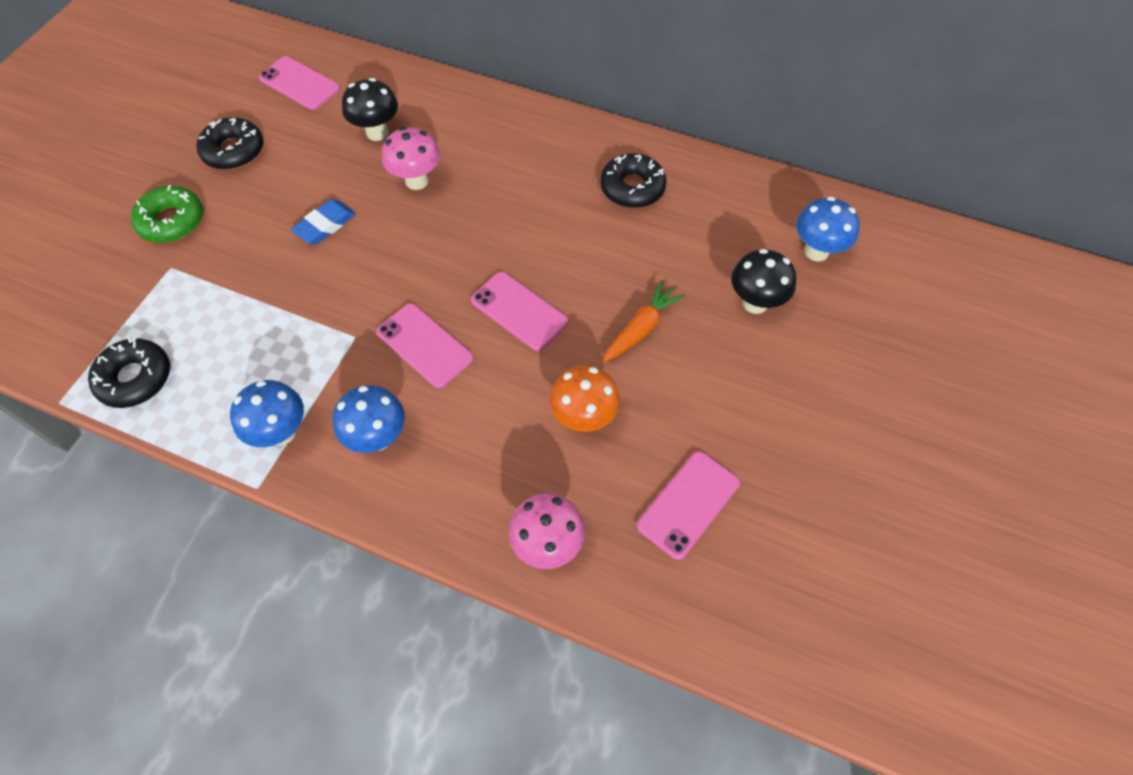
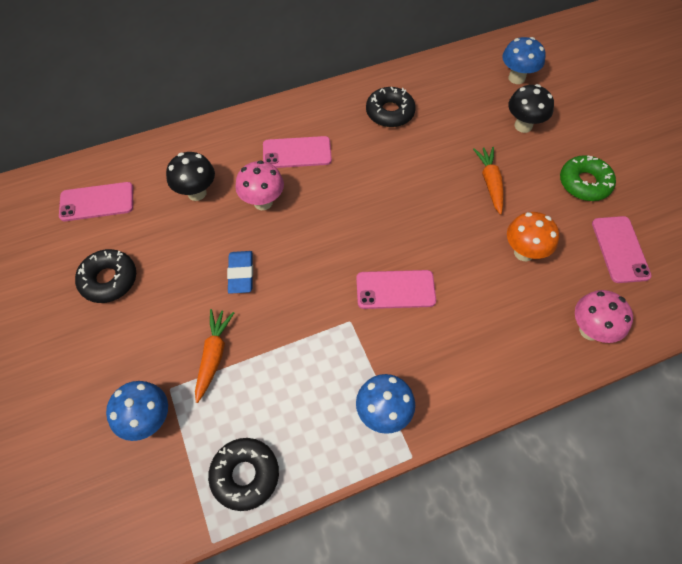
camera: 45 degrees left, 0 degrees up
(171, 221) = (127, 360): green donut -> green donut (584, 183)
(227, 271) = (213, 356): none -> orange carrot
(378, 438) = (439, 362): blue mushroom -> blue mushroom (148, 420)
(519, 311) = (420, 226): pink phone -> pink phone (297, 153)

